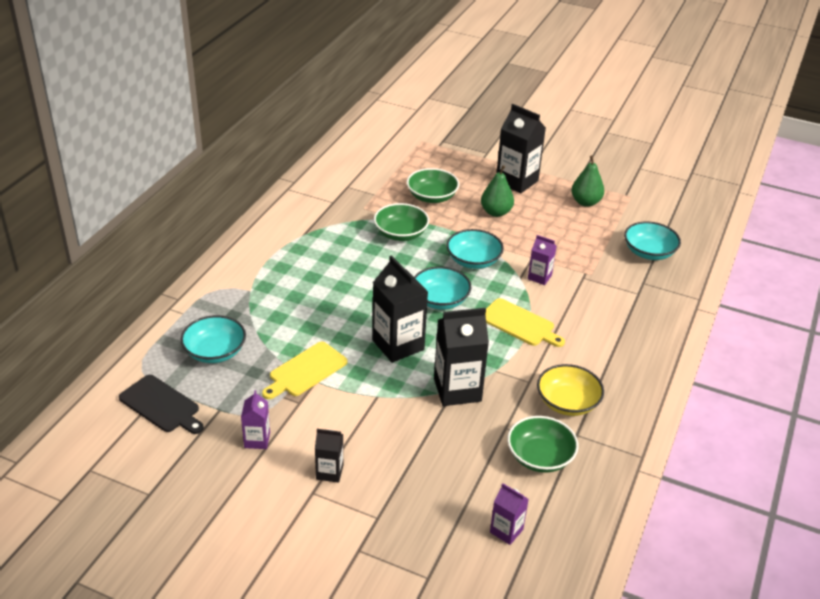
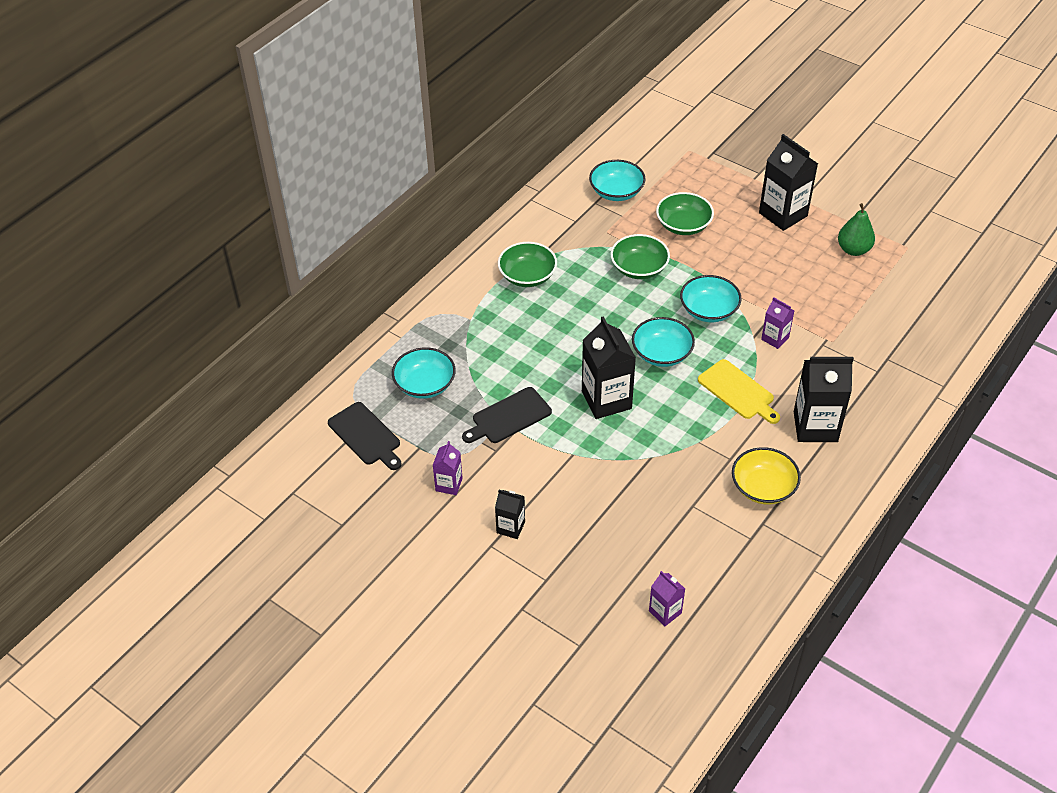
camera: 15 degrees right, 10 degrees up
(305, 371) = (508, 417): yellow cutting board -> black cutting board
(457, 390) = (654, 458): black carton -> black carton (815, 426)
(496, 212) = (749, 252): green pear -> none
(540, 457) = (718, 541): green bowl -> green bowl (527, 276)
(649, 252) = (906, 321): turquoise bowl -> turquoise bowl (616, 192)

